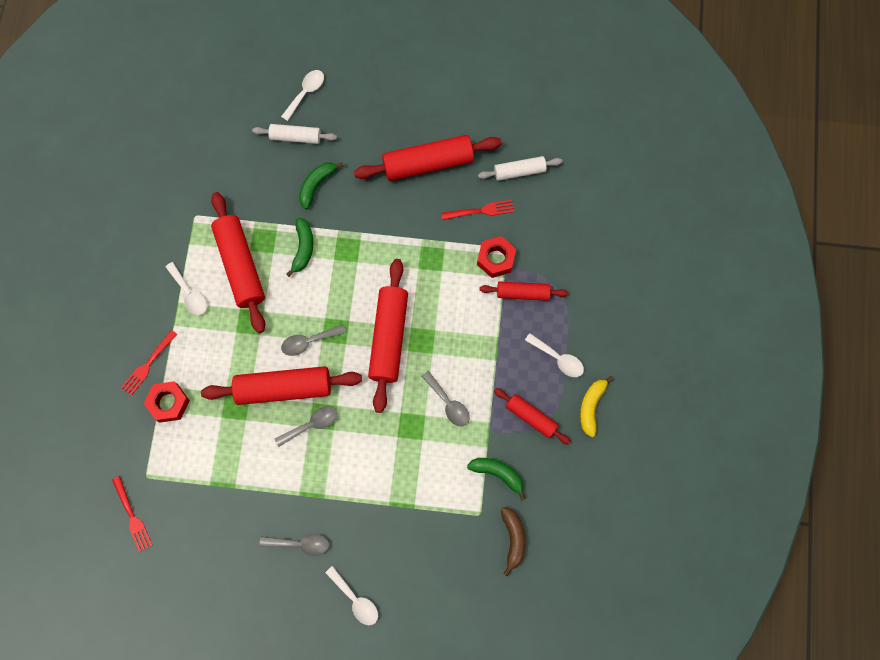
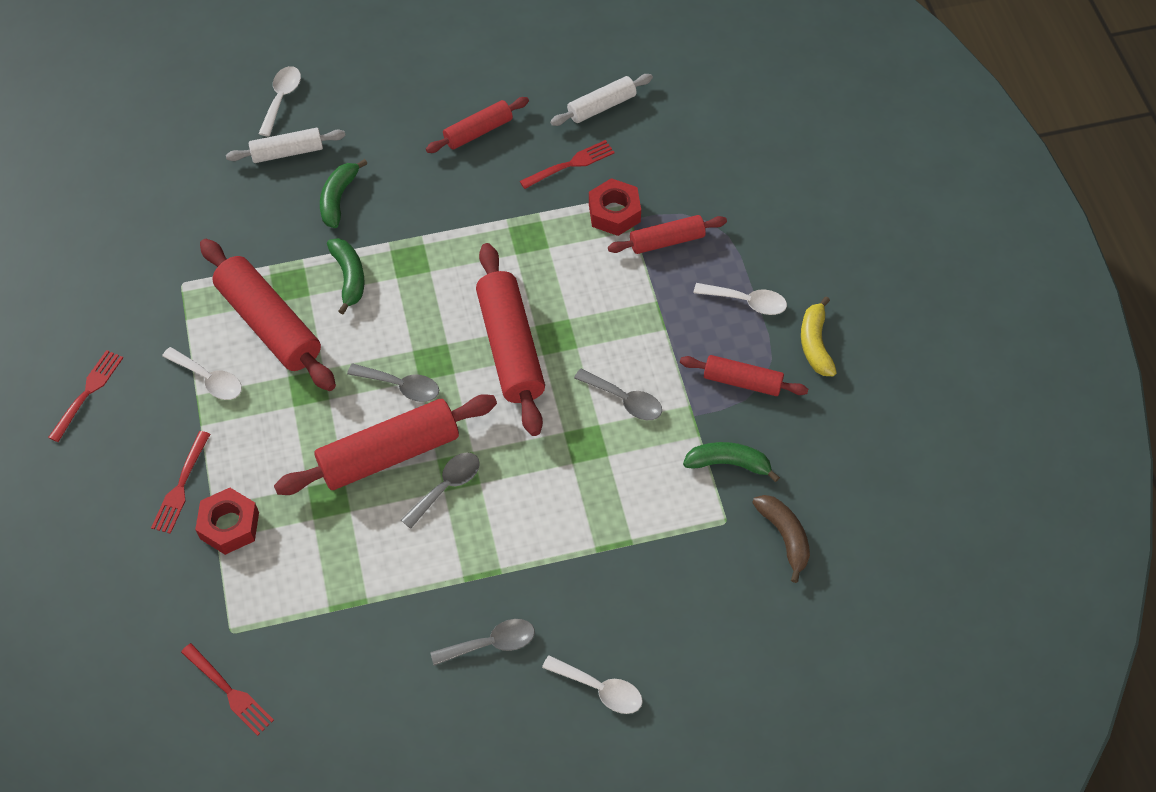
camera: 20 degrees left, 15 degrees down
(111, 277) = (87, 393): none -> red fork
(308, 342) = (401, 386): grey spoon -> grey spoon turned 120 degrees counterclockwise
(428, 163) = (478, 131): red rolling pin -> red rolling pin, size x0.57

